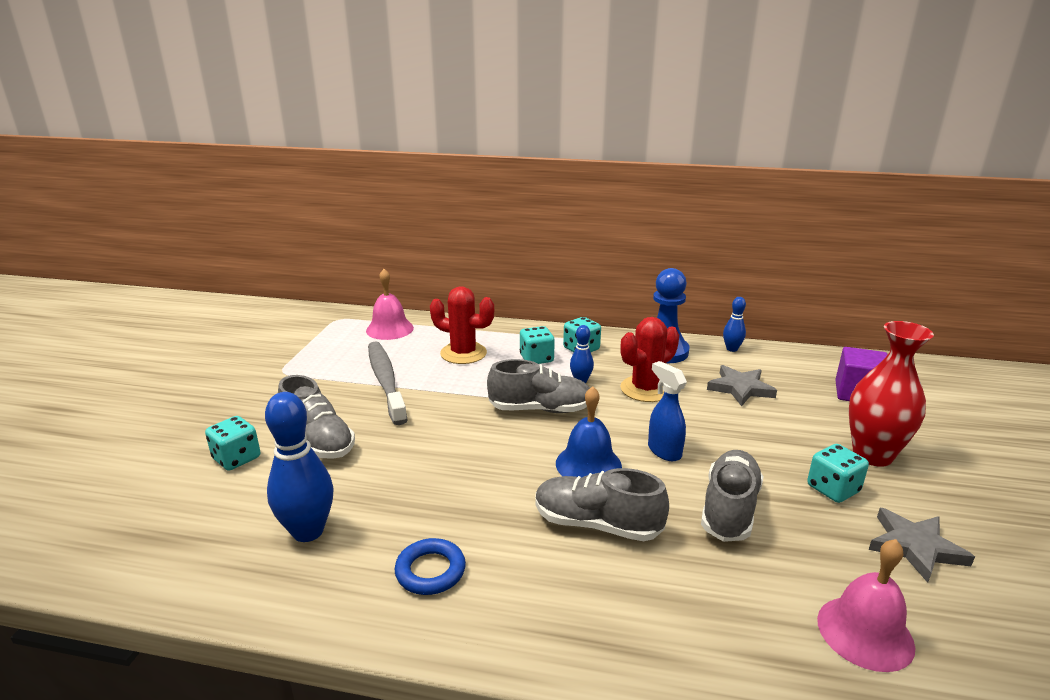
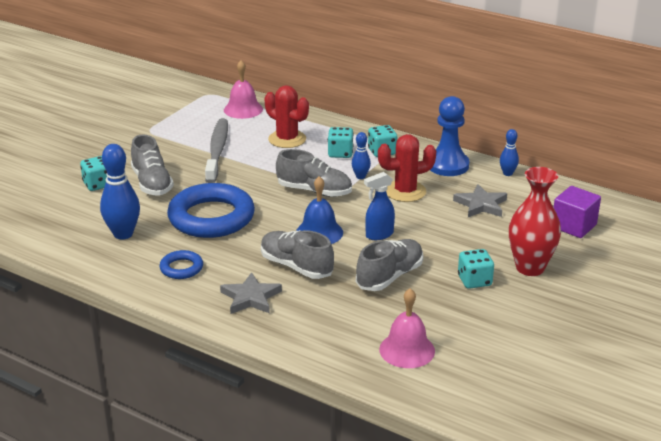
camera: 20 degrees right, 5 degrees up
(429, 474) = (211, 217): none -> blue ring
(664, 451) = (379, 235): blue spray bottle -> blue spray bottle turned 105 degrees counterclockwise
(915, 547) = (491, 321): grey star -> grey star (251, 297)

